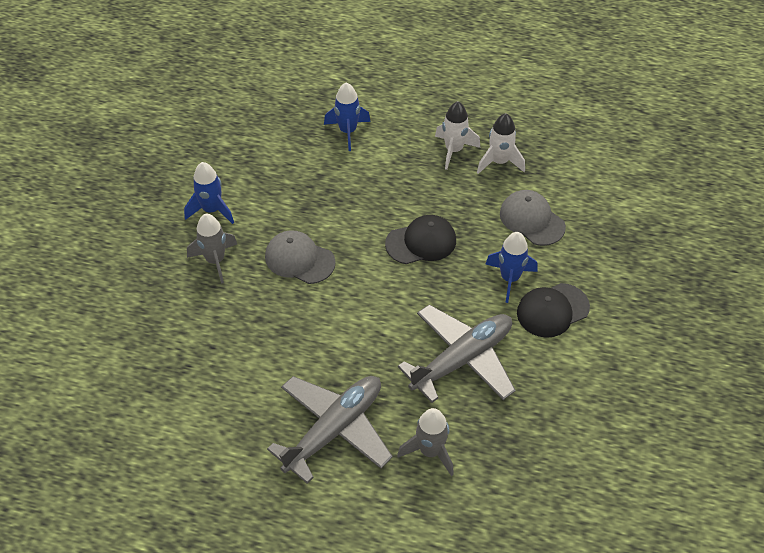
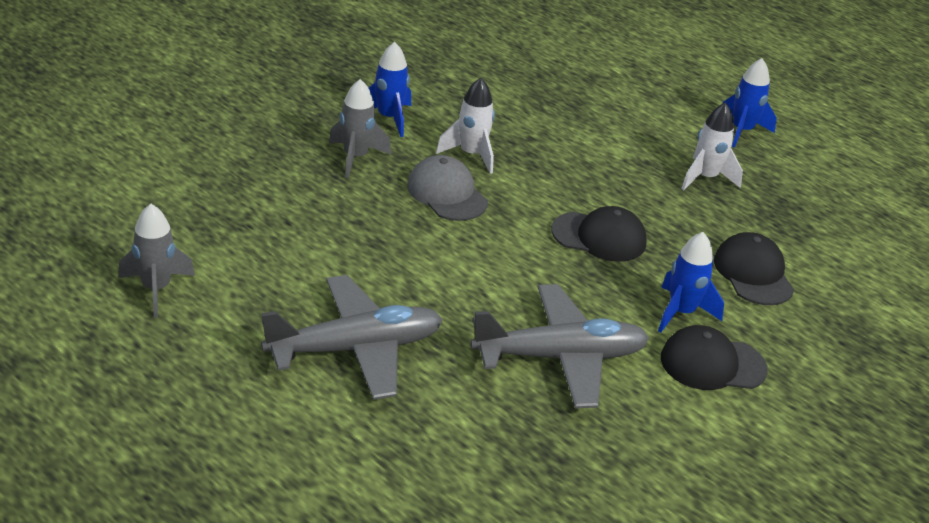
camera: 25 degrees right, 15 degrees down
(348, 131) = (593, 116): blue rocket -> blue rocket (742, 131)
(430, 451) = (449, 420): grey rocket -> grey rocket (156, 289)
(499, 162) = (753, 209): white rocket -> white rocket (471, 154)
(532, 220) = (753, 273): grey cap -> black cap

